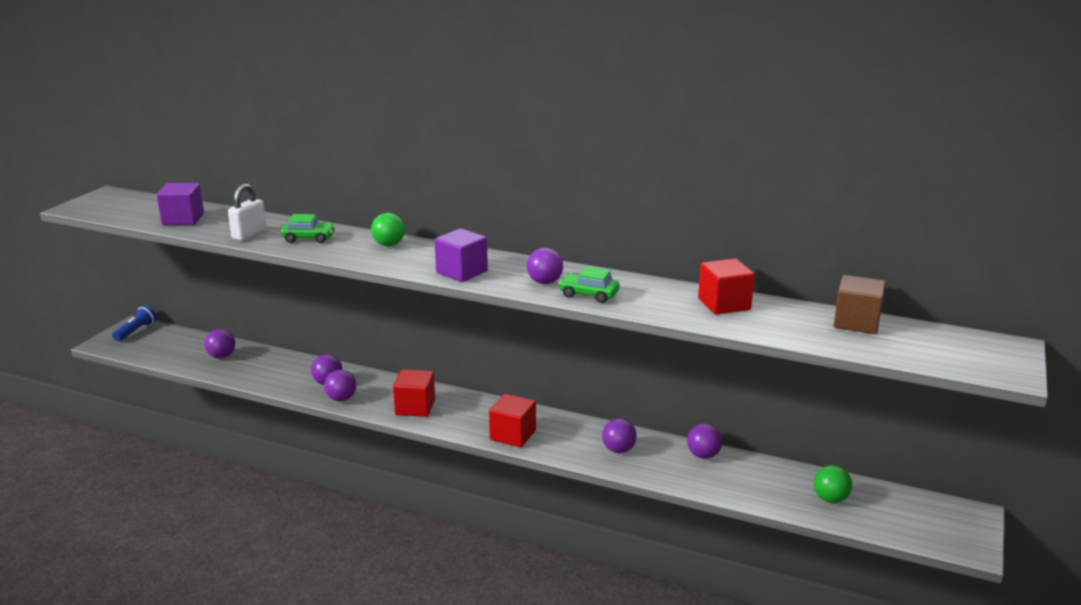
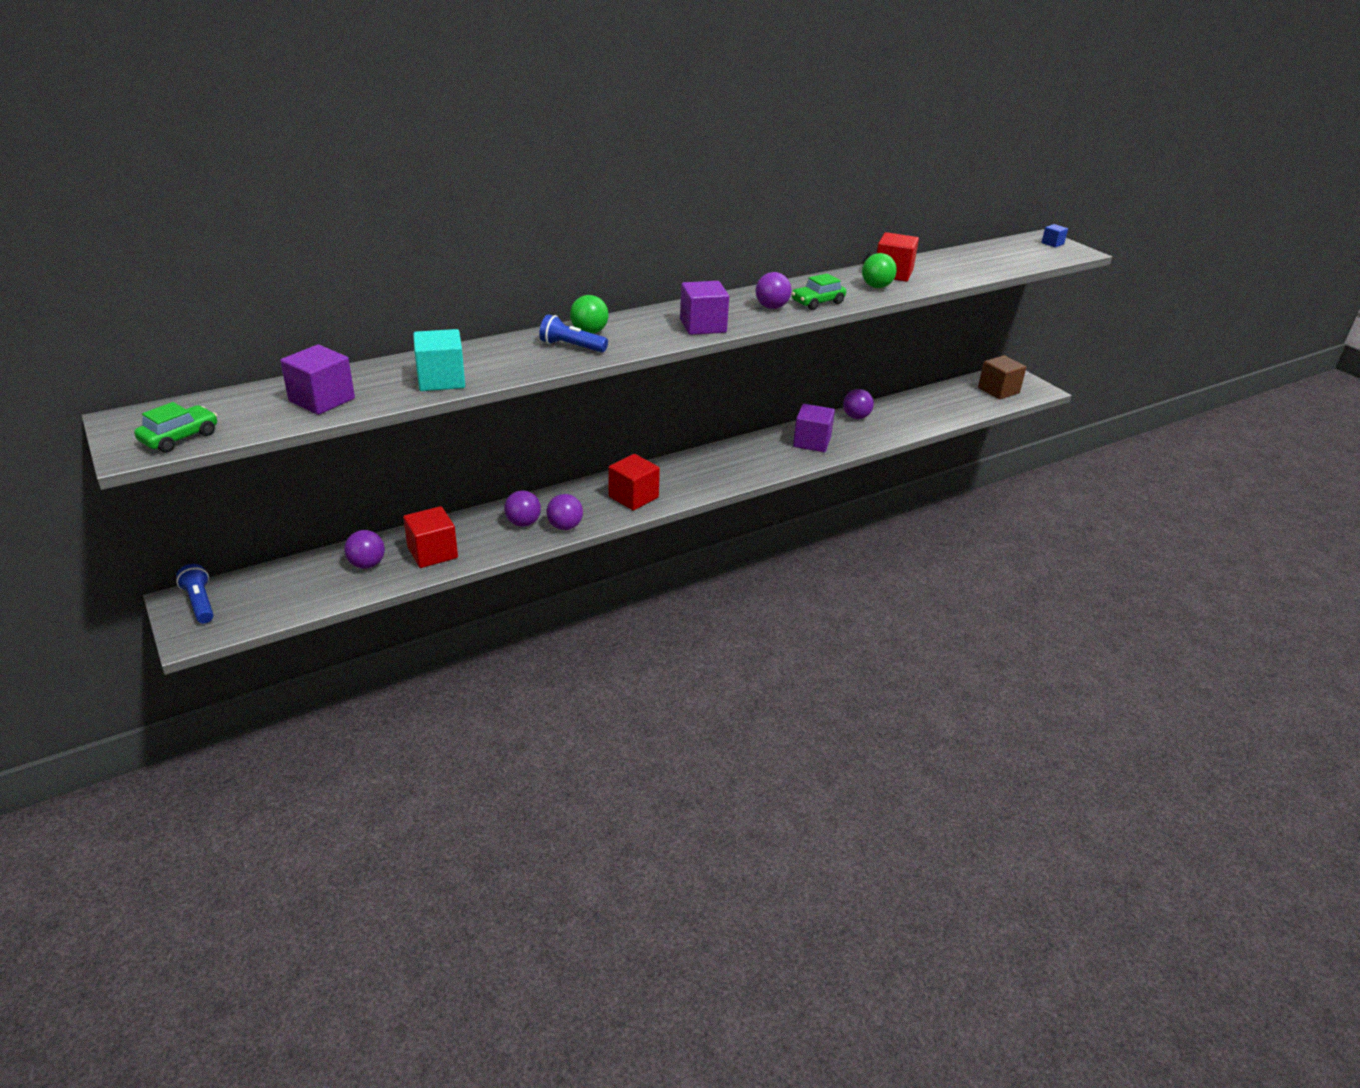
camera: 55 degrees left, 10 degrees up
(249, 234) = (441, 380): white padlock -> turquoise cube
(308, 238) = (507, 358): green car -> green car (179, 437)
(355, 248) = (571, 346): none -> blue flashlight
(513, 435) = (738, 473): red cube -> red cube (432, 553)
(618, 450) = (812, 442): purple ball -> purple cube
(830, 499) = (952, 403): green ball -> green ball (876, 286)
(856, 323) = (969, 255): brown cube -> brown cube (998, 390)
(1000, 354) = (1052, 243): none -> blue cube

